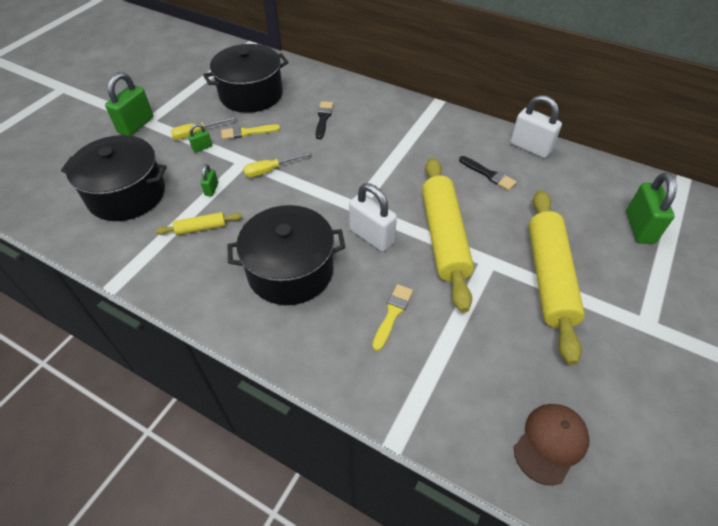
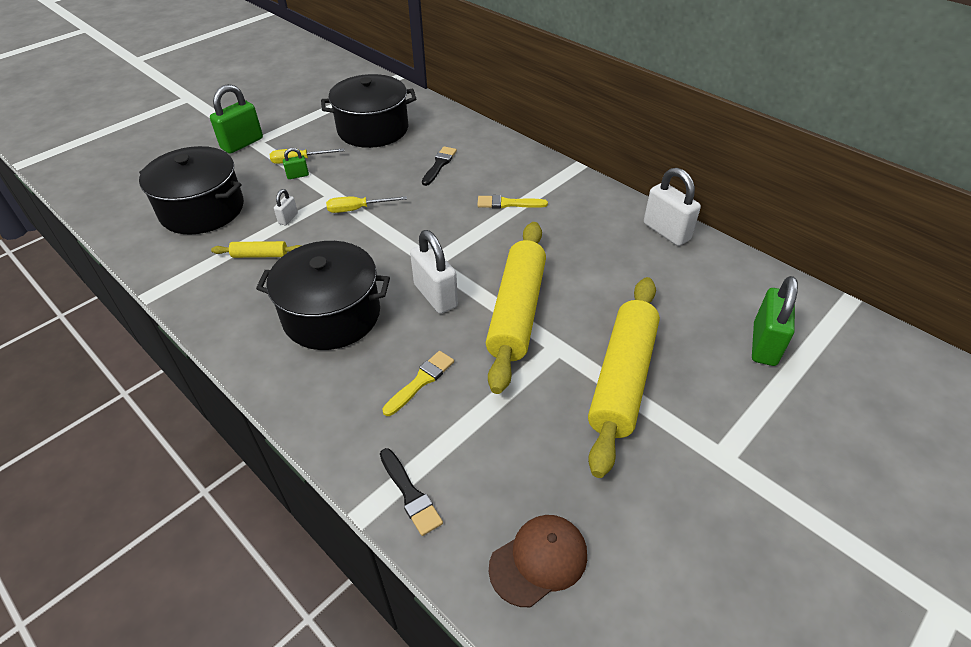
camera: 15 degrees right, 5 degrees down
(211, 189) = (288, 218): green padlock -> white padlock
(247, 132) = (351, 167): yellow brush -> yellow brush (508, 203)
(488, 174) = (601, 253): black brush -> black brush (410, 494)

